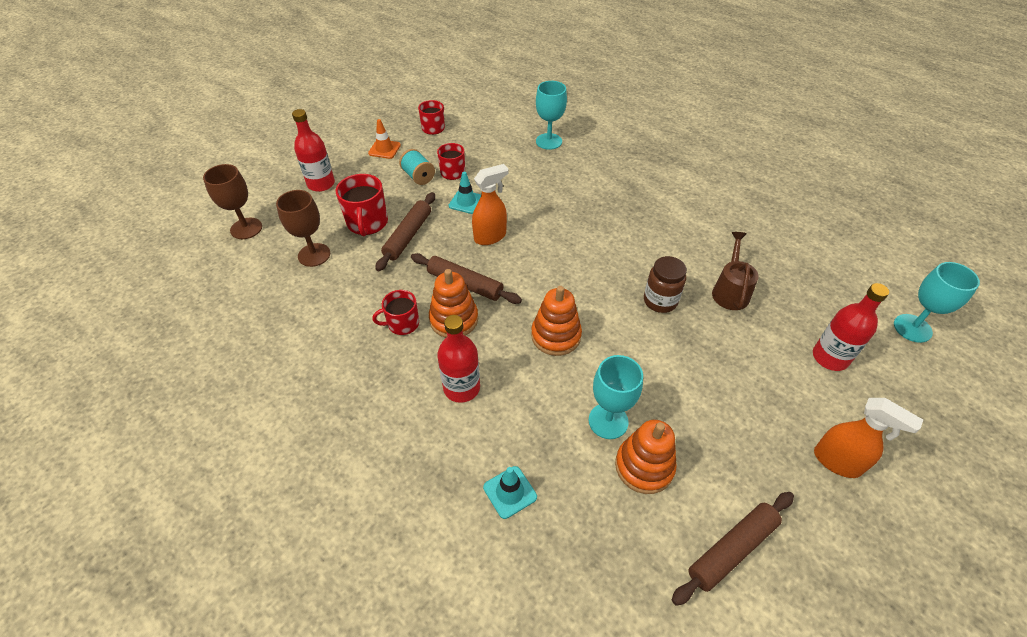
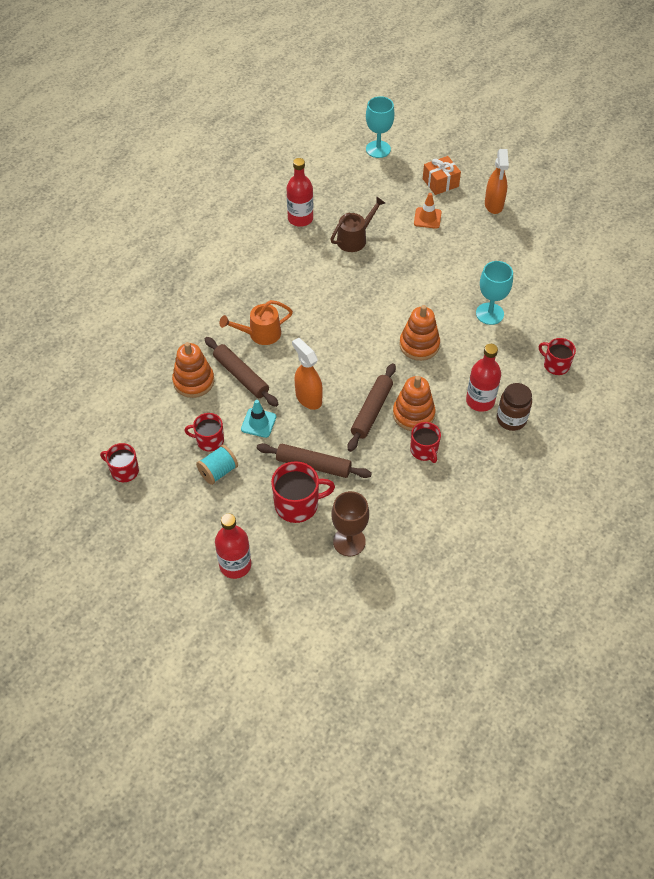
camera: 95 degrees left, 5 degrees up
(246, 228) = (316, 619): brown goblet -> none
(384, 149) = (167, 514): orange traffic cone -> orange traffic cone (427, 218)
(510, 492) = (555, 365): turquoise traffic cone -> red mug
(549, 141) = (152, 360): turquoise goblet -> none
(577, 206) = (260, 334): none -> orange watering can
(644, 466) = (519, 296): orange stacking toy -> orange stacking toy (193, 381)
(660, 301) = (372, 280): brown jar -> brown jar (511, 419)
(730, 290) = (355, 238): brown watering can -> brown watering can turned 135 degrees clockwise
(732, 549) = (563, 259): brown rolling pin -> brown rolling pin (241, 376)
(830, 357) = (412, 194): red bottle -> red bottle (300, 219)
(837, 462) = (494, 205): orange spray bottle -> orange spray bottle turned 150 degrees clockwise
(866, 395) = (440, 182): none -> orange gift

